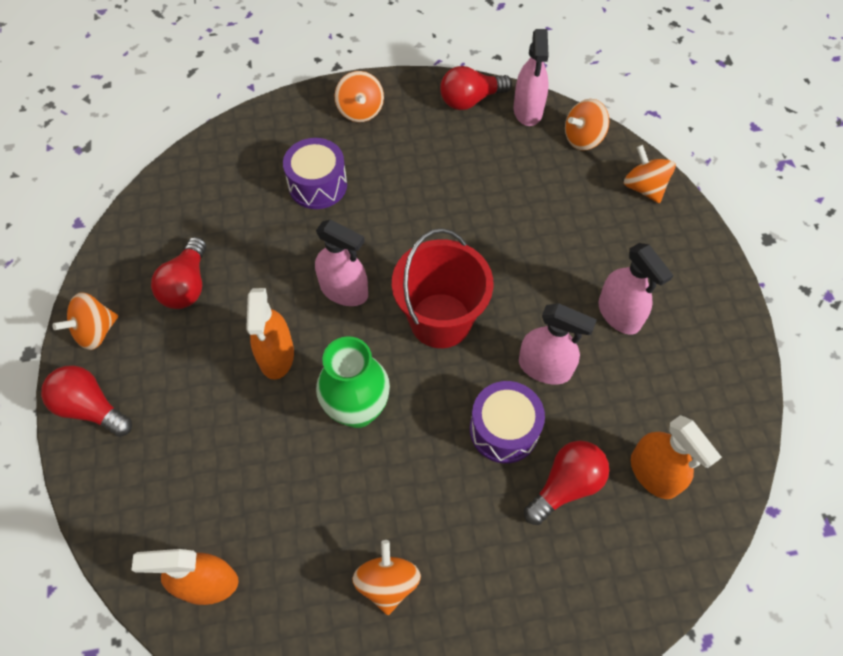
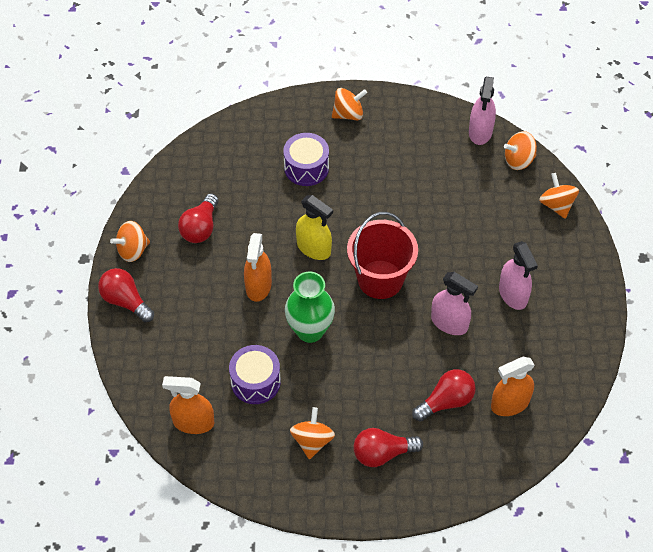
camera: 10 degrees right, 5 degrees down
(344, 290) = (314, 248): pink spray bottle -> yellow spray bottle
(360, 110) = (348, 114): orange spinning top -> orange spinning top turned 105 degrees counterclockwise
(470, 100) = (436, 117): red light bulb -> red light bulb (382, 453)
(504, 430) = (411, 359): purple drum -> purple drum (255, 382)
(654, 473) = (510, 404): orange spray bottle -> orange spray bottle turned 90 degrees clockwise

